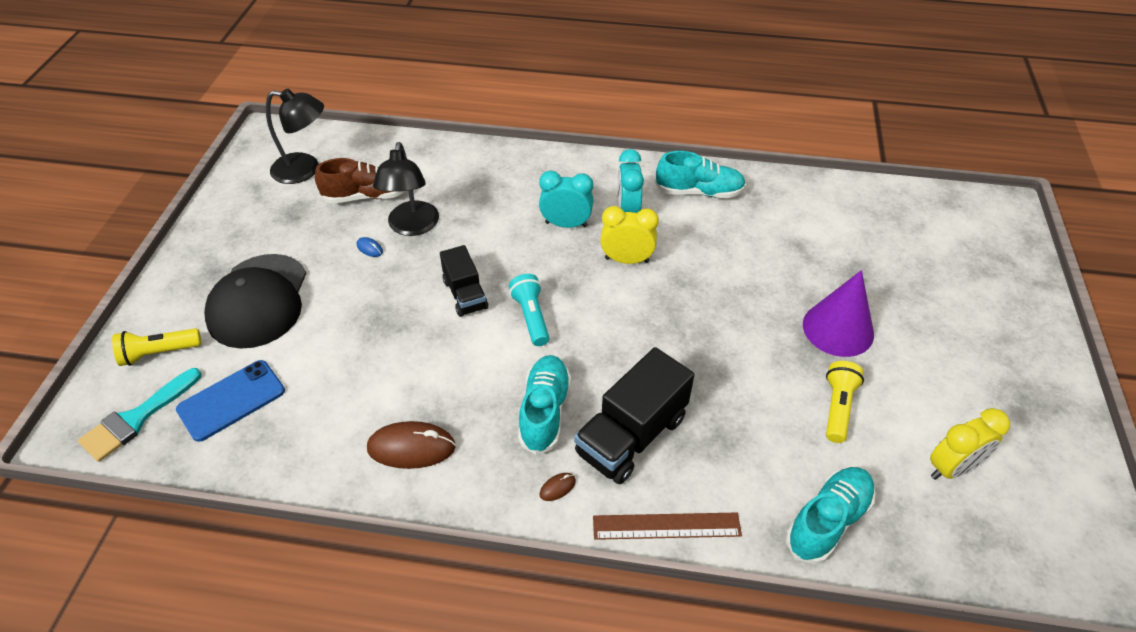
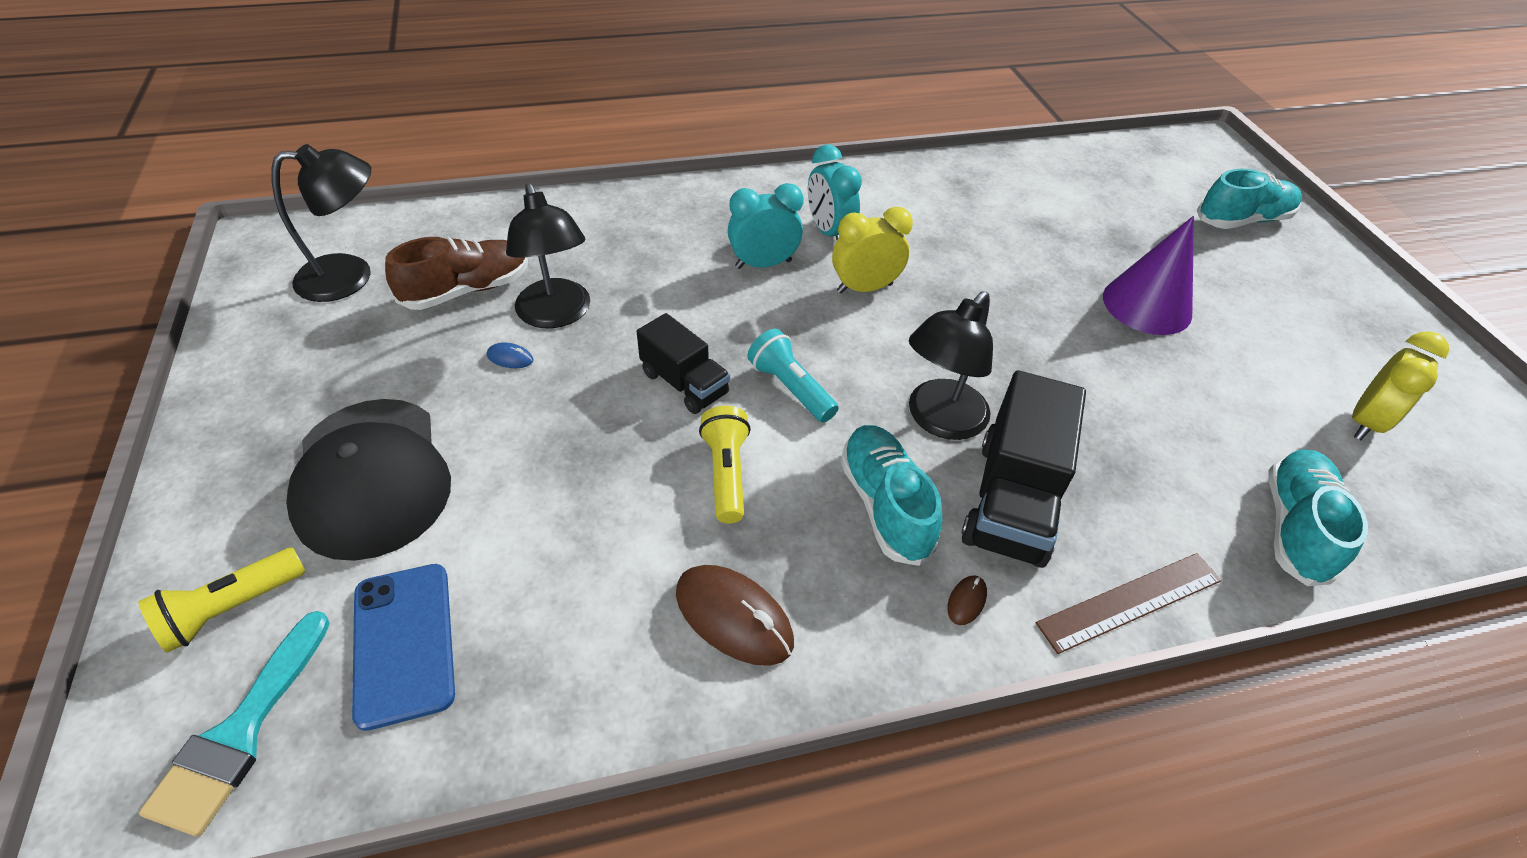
camera: 25 degrees left, 0 degrees up
(231, 400) = (404, 643): blue phone -> blue phone turned 45 degrees counterclockwise
(411, 447) = (734, 617): brown mouse -> brown mouse turned 60 degrees clockwise
(617, 368) = (939, 420): none -> black lamp
(699, 192) = (896, 193): turquoise shoe -> turquoise shoe (1242, 220)
(837, 408) = (1209, 392): yellow flashlight -> yellow flashlight (726, 473)

